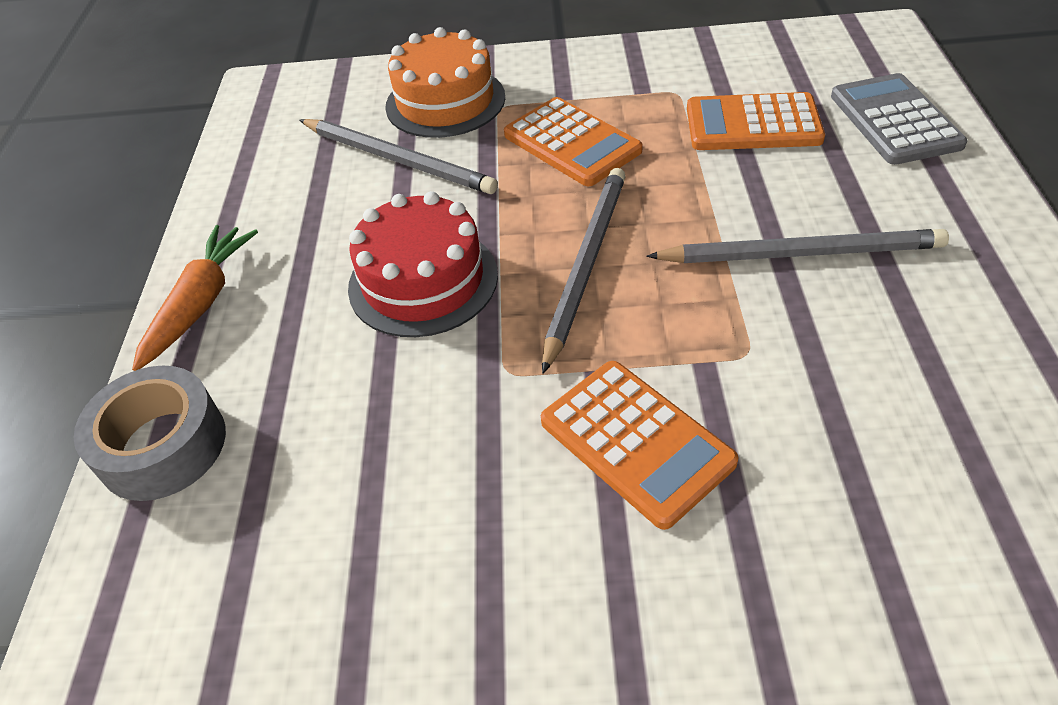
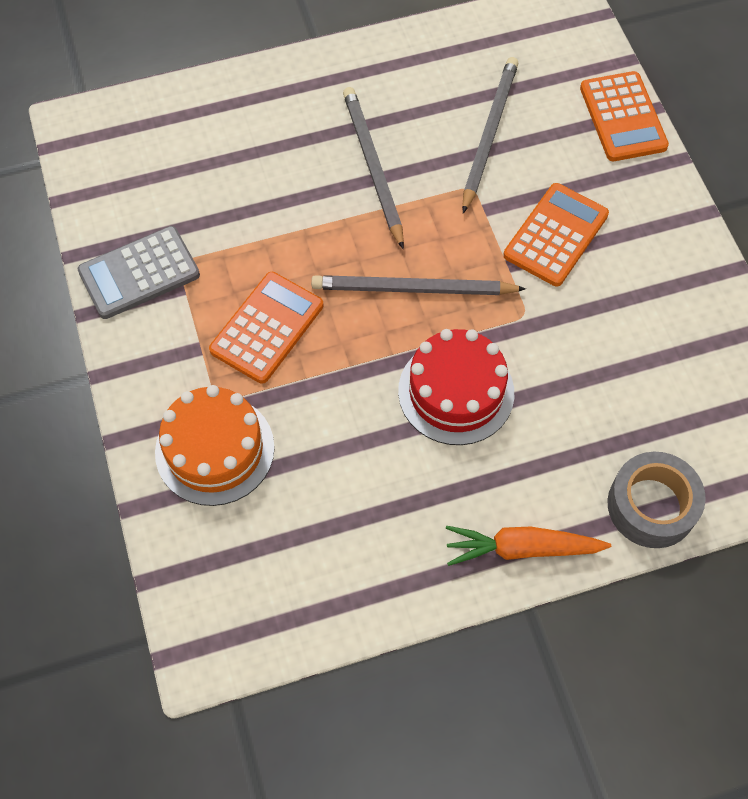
camera: 110 degrees left, 15 degrees up
(398, 159) = (311, 462): grey pencil -> grey pencil (489, 134)
(753, 124) = (224, 204): orange calculator -> orange calculator (623, 117)
(894, 120) = (208, 117): grey calculator -> grey calculator (139, 273)

